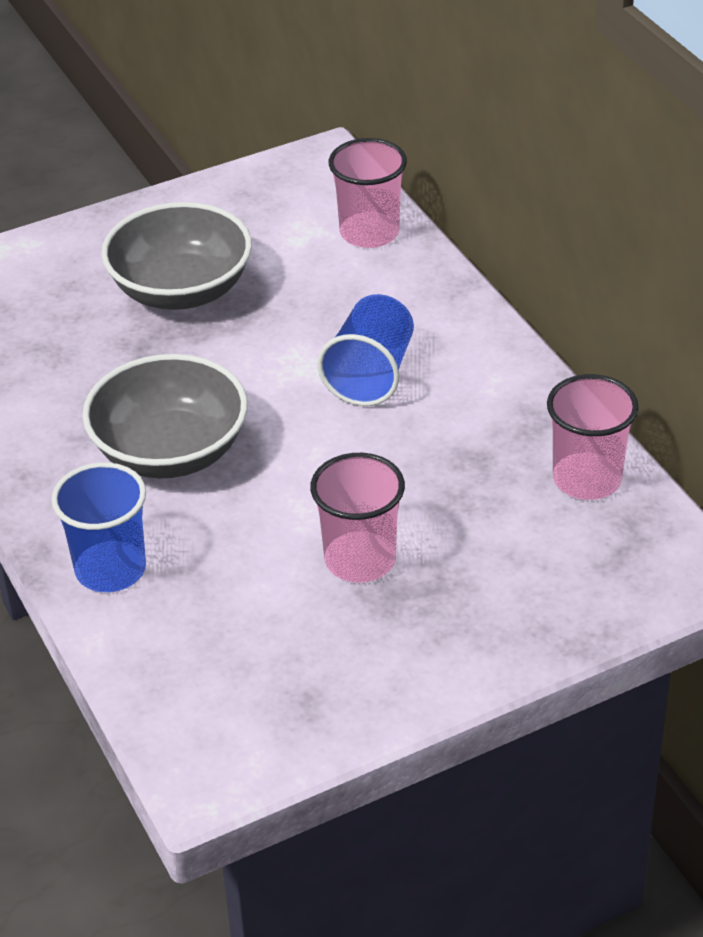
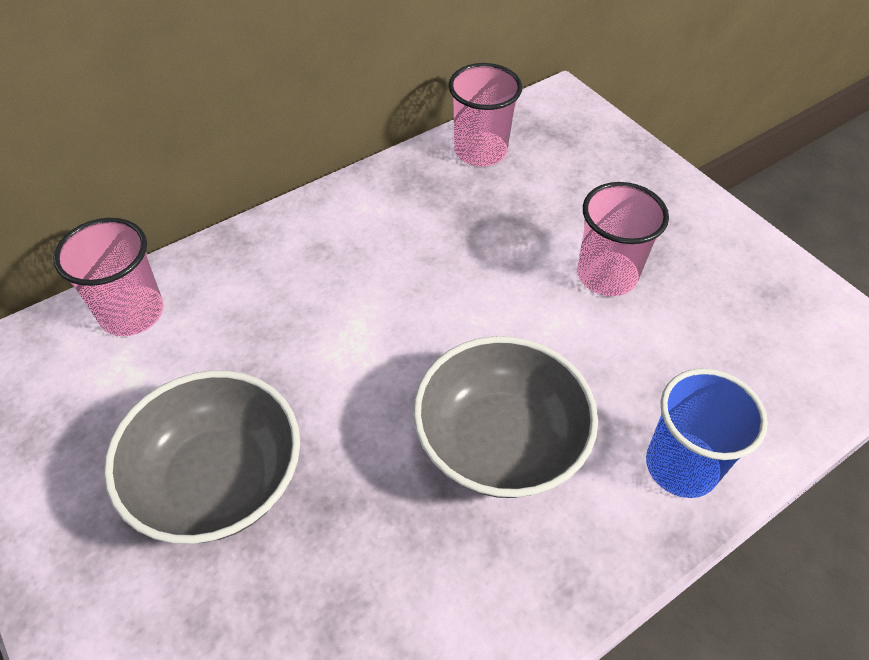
camera: 100 degrees left, 10 degrees up
(370, 375) = (364, 290): blue cup -> none

